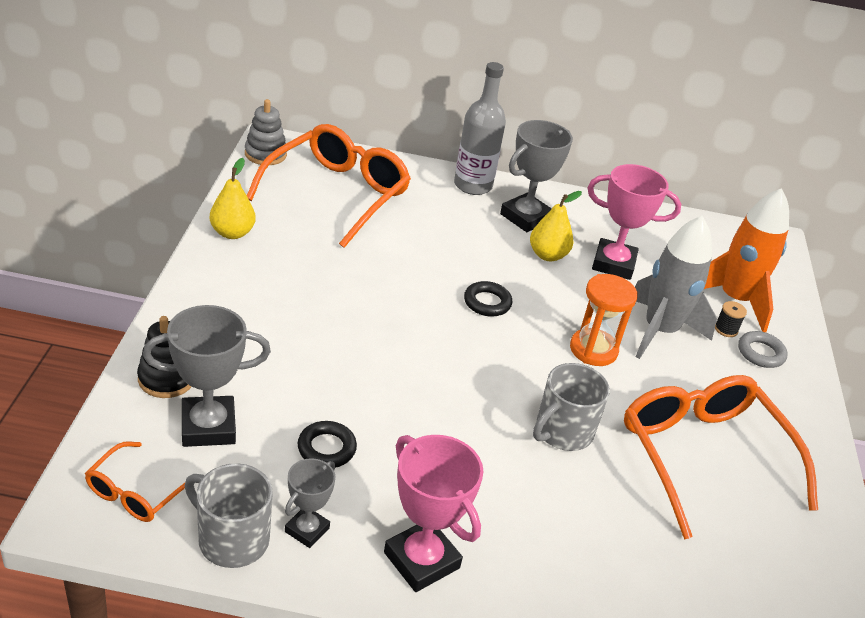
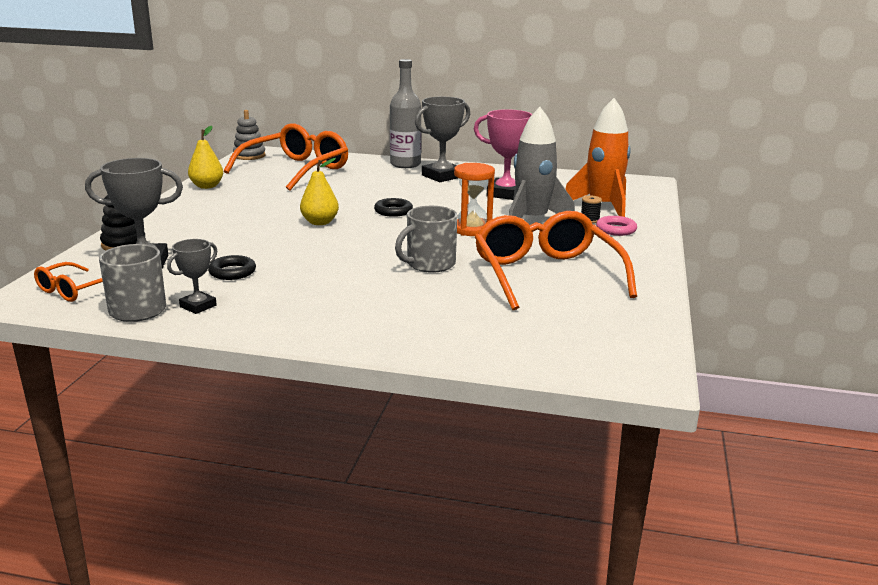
camera: 10 degrees right, 15 degrees down
(421, 560) = (284, 319): pink trophy -> none
(547, 255) = (452, 191): yellow pear -> yellow pear (320, 222)
(760, 353) = (616, 229): grey ring -> pink ring

